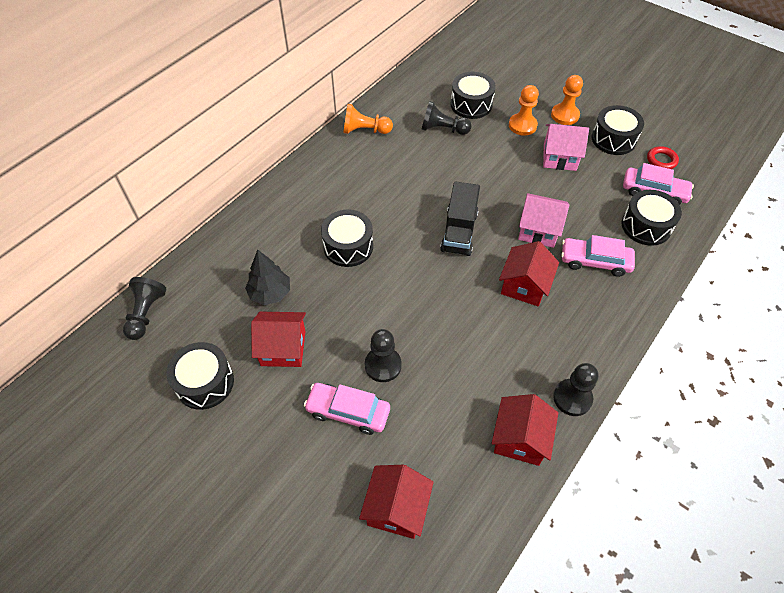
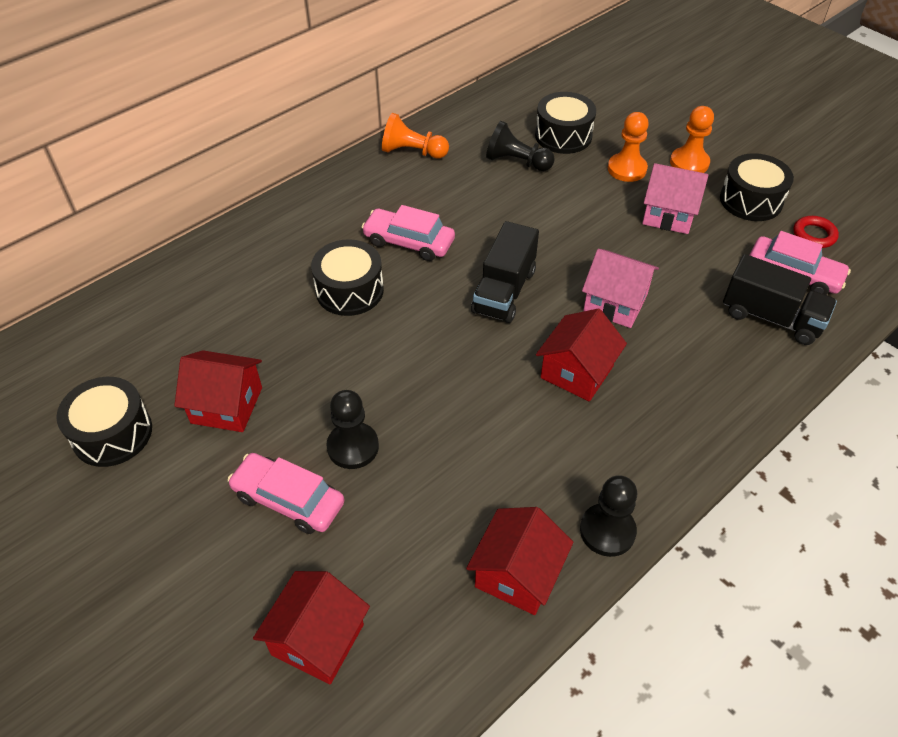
camera: 10 degrees right, 5 degrees down
(146, 314) = (66, 338): black pawn -> none
(270, 293) = (230, 334): black tree -> none
(595, 261) = (685, 354): pink car -> pink car (409, 242)
(646, 226) = (771, 317): black drum -> black truck

